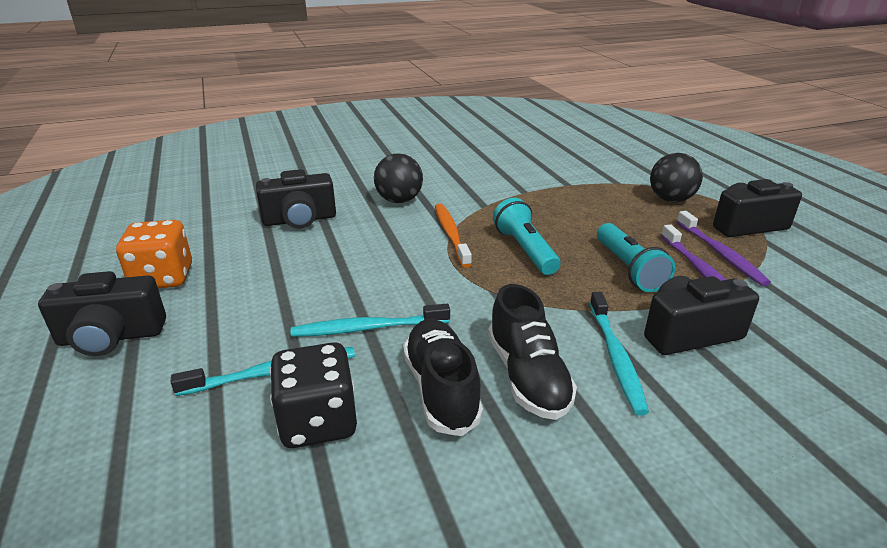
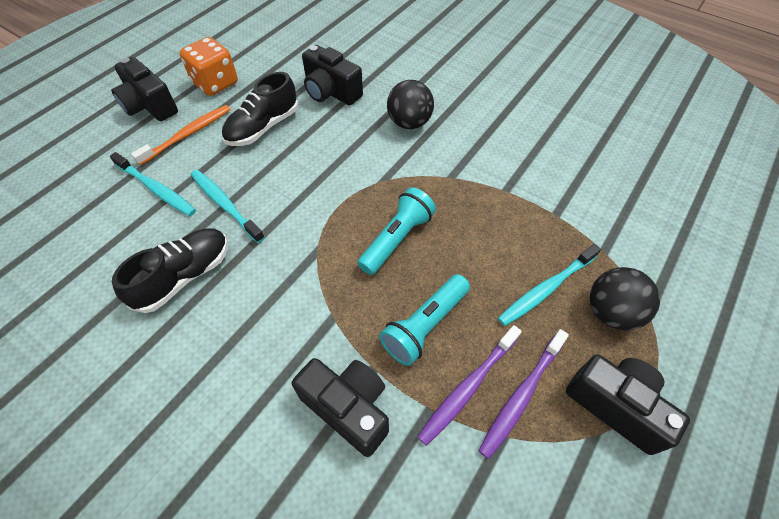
camera: 55 degrees right, 25 degrees up
(318, 421) = (126, 235): black dice -> none
(451, 234) = (382, 181): orange toothbrush -> orange toothbrush (188, 134)
(527, 376) = (224, 318): black shoe -> black shoe (263, 127)
(616, 358) = (279, 365): turquoise toothbrush -> turquoise toothbrush (545, 289)

